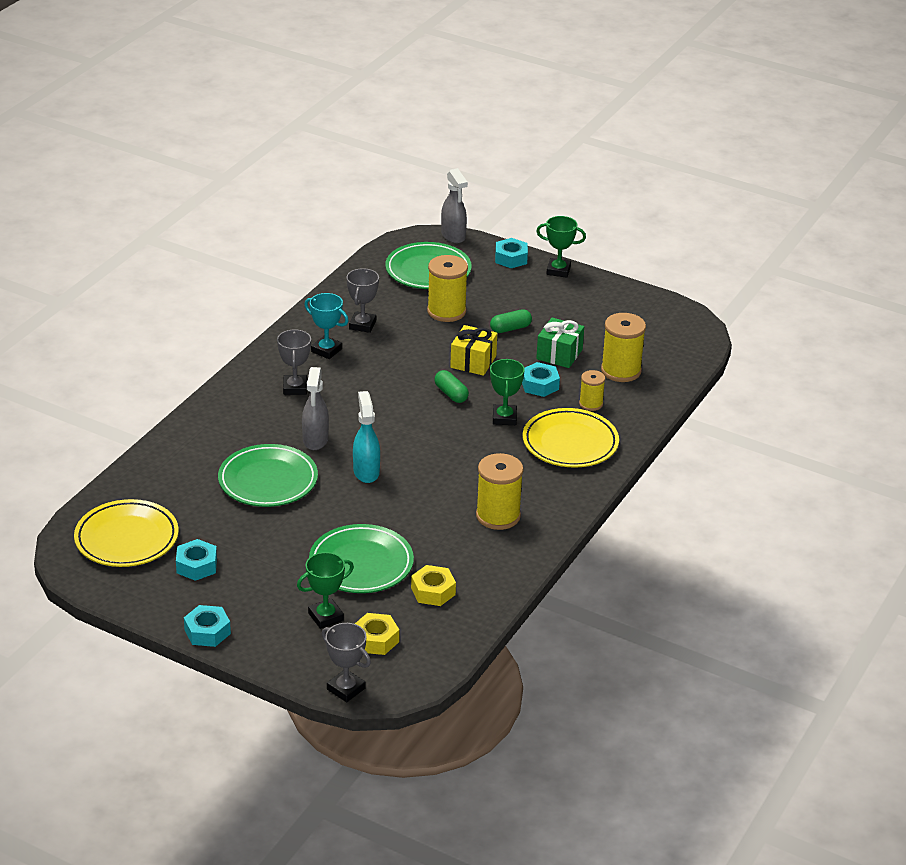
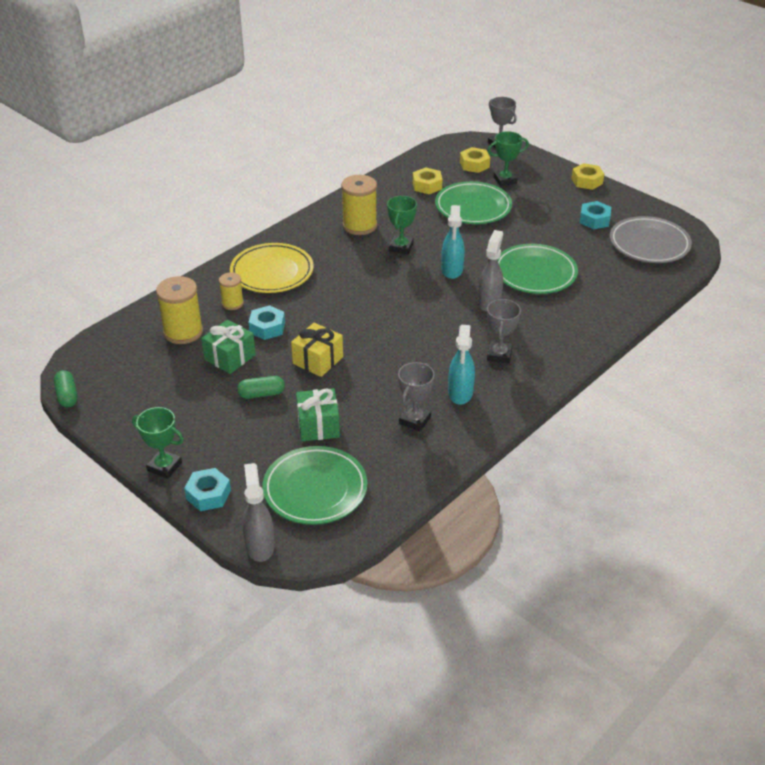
camera: 165 degrees left, 5 degrees up
(127, 538) = (649, 244): yellow plate -> grey plate
(207, 632) = (587, 181): turquoise nut -> yellow nut
(326, 350) = (460, 393): turquoise trophy -> turquoise spray bottle
(446, 311) = (318, 425): yellow spool -> green gift
(451, 394) = (353, 329): green capsule -> green capsule (67, 395)
(504, 418) = (316, 300): green trophy -> green trophy (401, 247)

